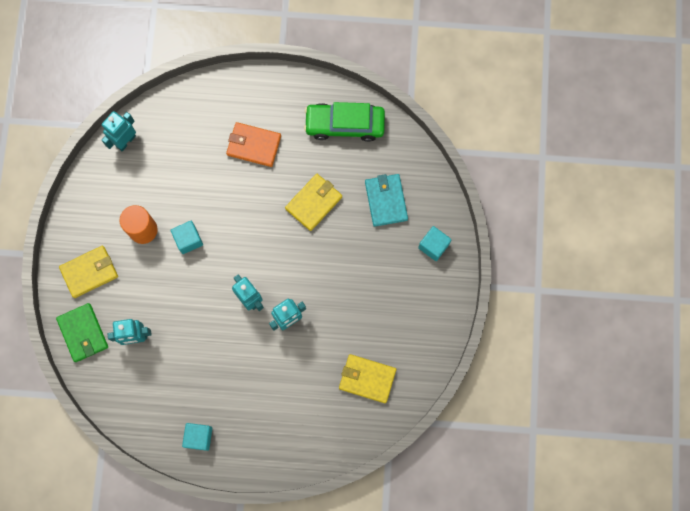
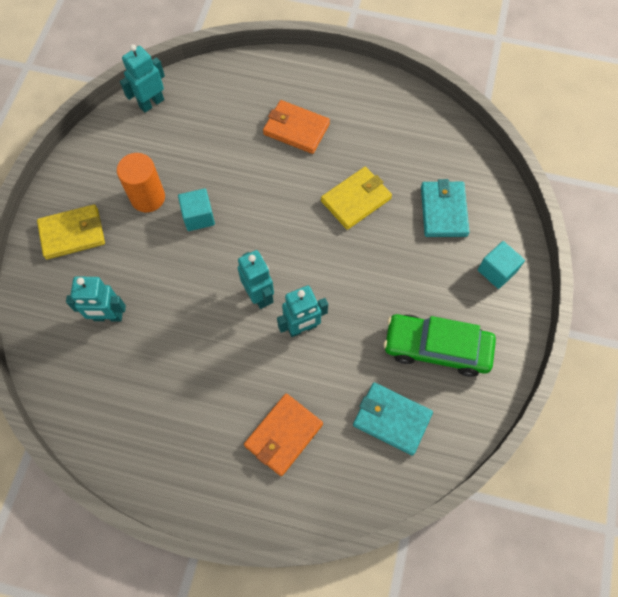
camera: 10 degrees right, 10 degrees down
(83, 333) = (45, 301): green wallet -> none
(199, 437) = (157, 456): turquoise cube -> none
(289, 405) = (283, 435): none -> orange wallet
(345, 124) = (405, 123): green car -> green car (437, 348)
(367, 379) = (391, 419): yellow wallet -> turquoise wallet

